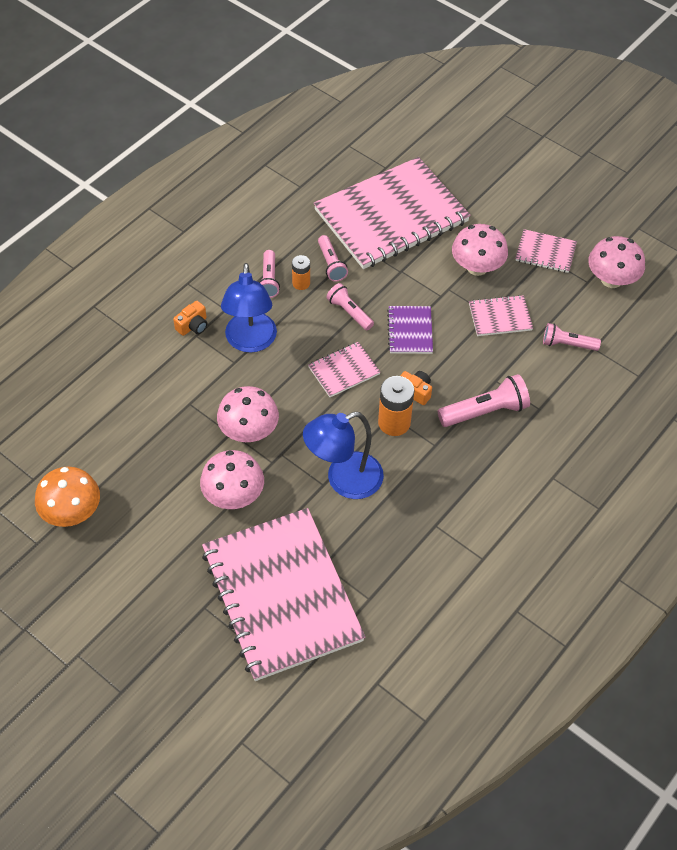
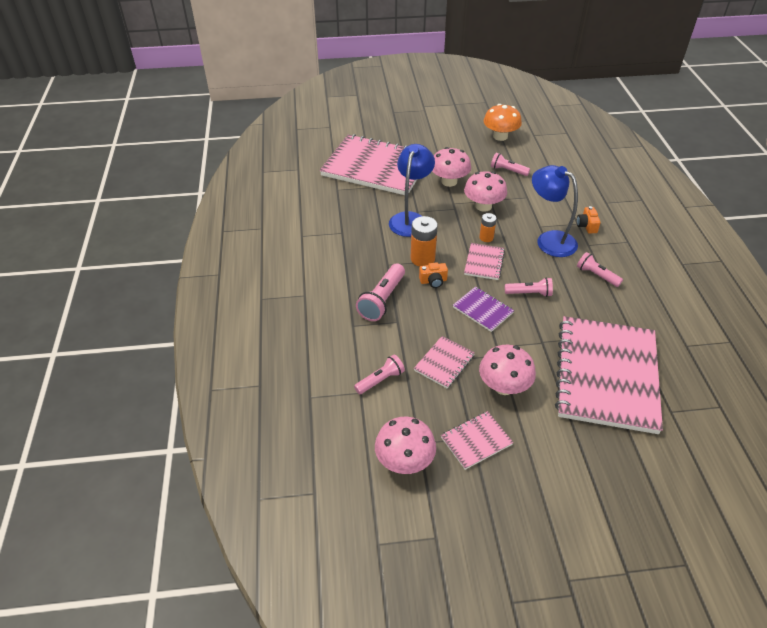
camera: 135 degrees right, 10 degrees down
(301, 283) = (579, 287): orange battery -> orange battery (486, 237)
(331, 264) = (584, 311): pink flashlight -> pink flashlight (508, 170)

